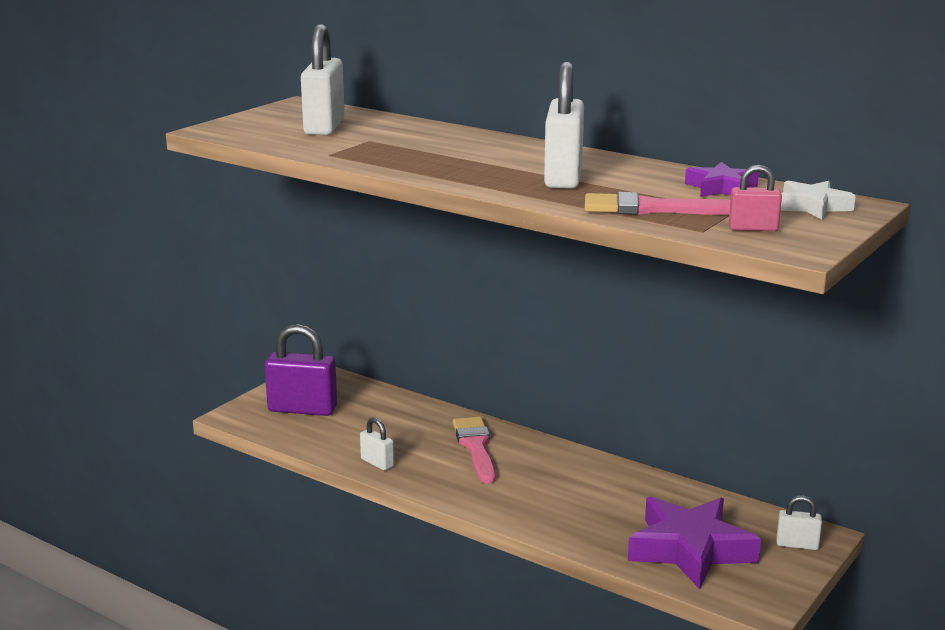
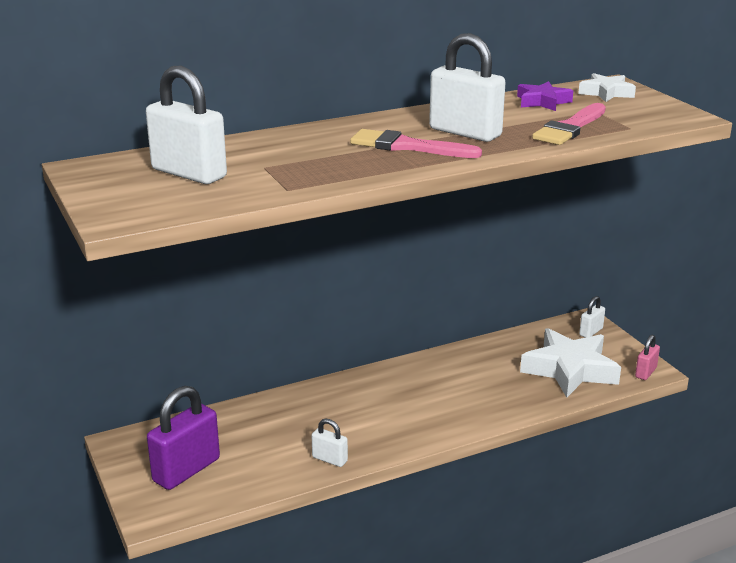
camera: 60 degrees left, 5 degrees up
(377, 463) = (329, 459): white padlock -> white padlock turned 45 degrees clockwise
(476, 447) = (351, 403): pink brush -> pink brush (407, 146)
(690, 550) = (570, 370): purple star -> white star
(753, 228) = (638, 116): pink padlock -> pink padlock (645, 372)

